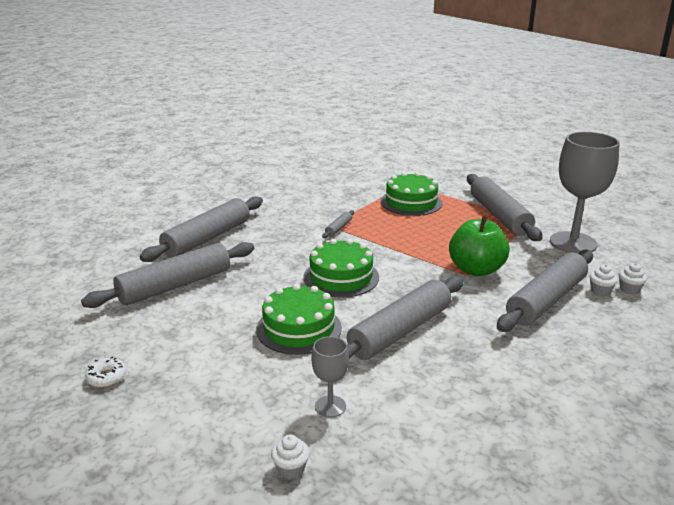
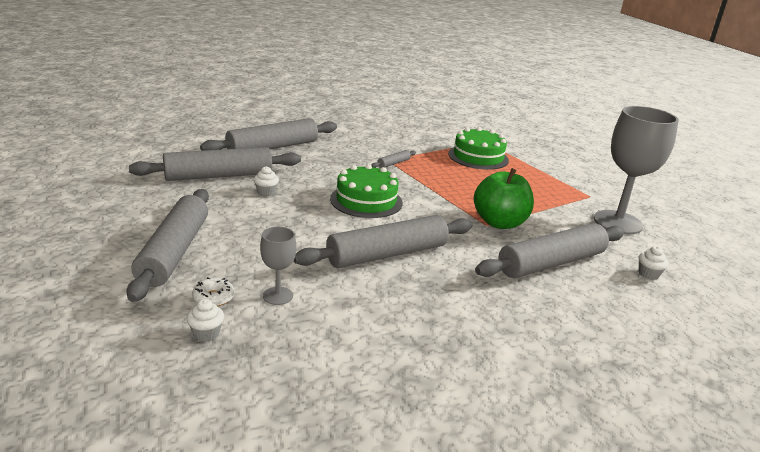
camera: 15 degrees right, 0 degrees up
(106, 377) = (112, 228): white donut -> white donut (213, 297)
(299, 328) = (297, 231): green cake -> none
(499, 216) = (558, 185): grey rolling pin -> grey rolling pin (174, 252)
(600, 291) = (615, 268): white cupcake -> white cupcake (266, 192)

